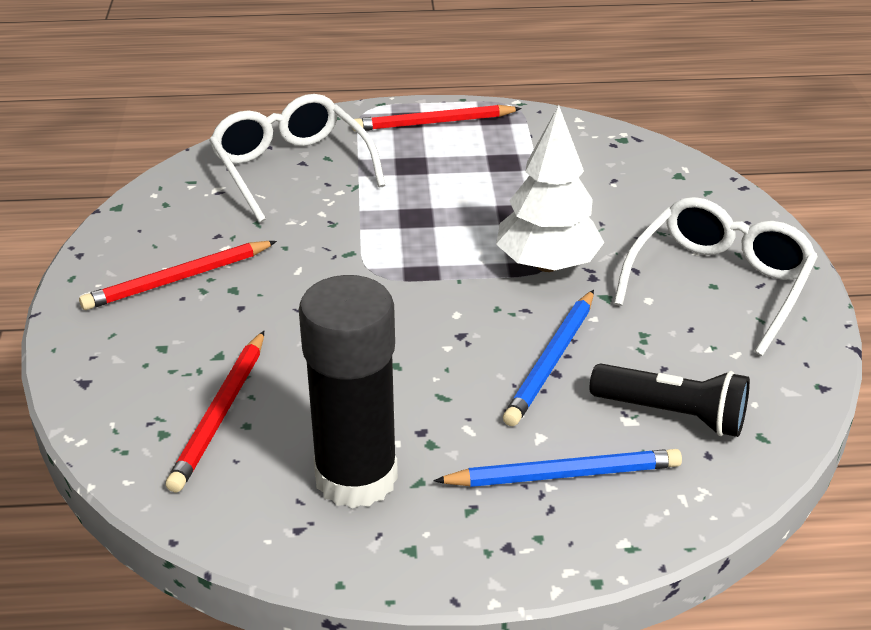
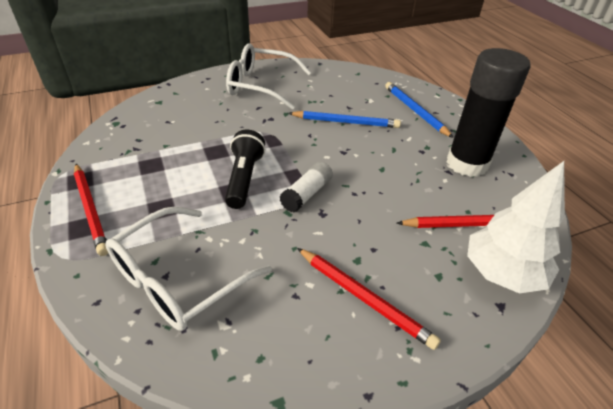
camera: 110 degrees left, 5 degrees up
(375, 275) = (307, 194): none -> white glue stick
(547, 265) = (266, 133): white tree -> white tree (502, 273)
(672, 414) = (359, 91): black flashlight -> black flashlight (244, 178)

